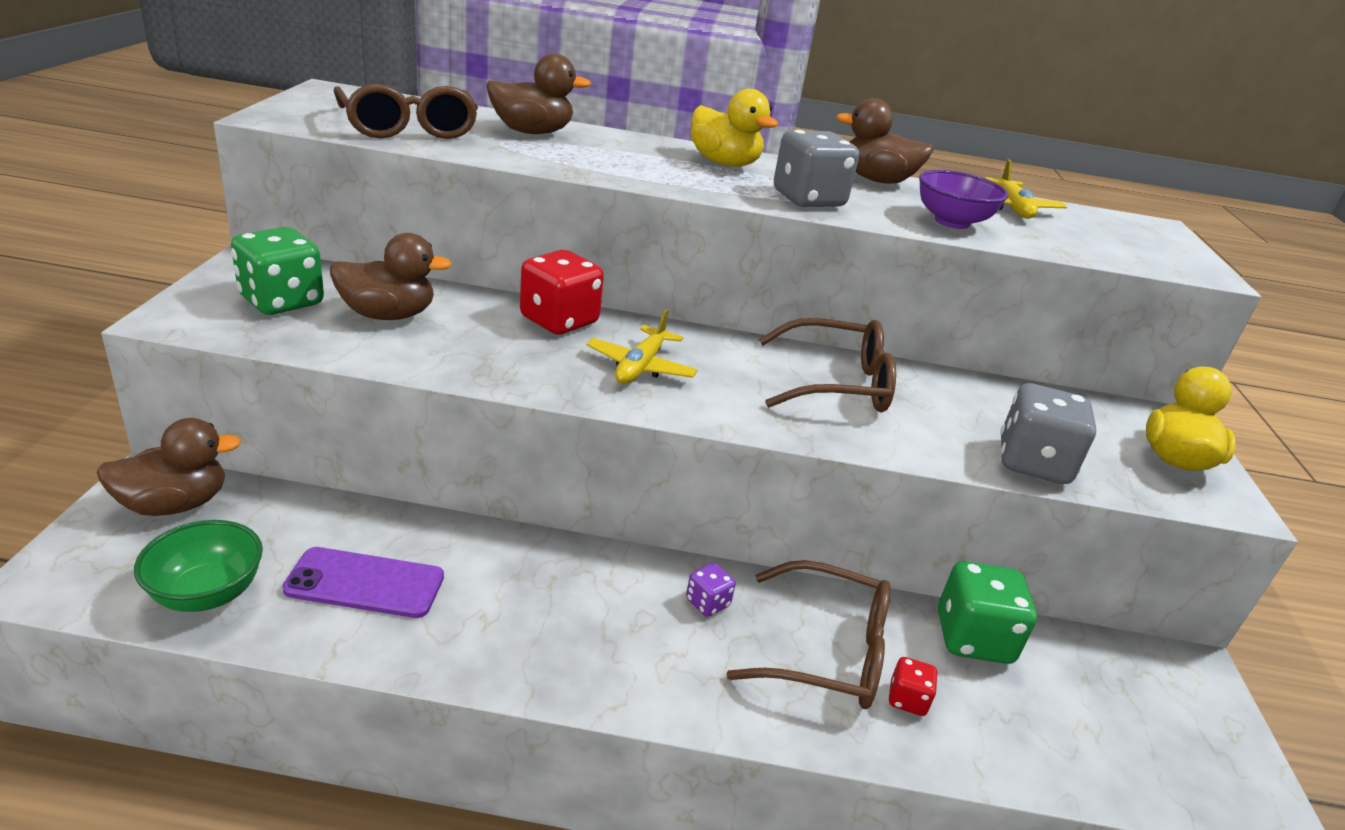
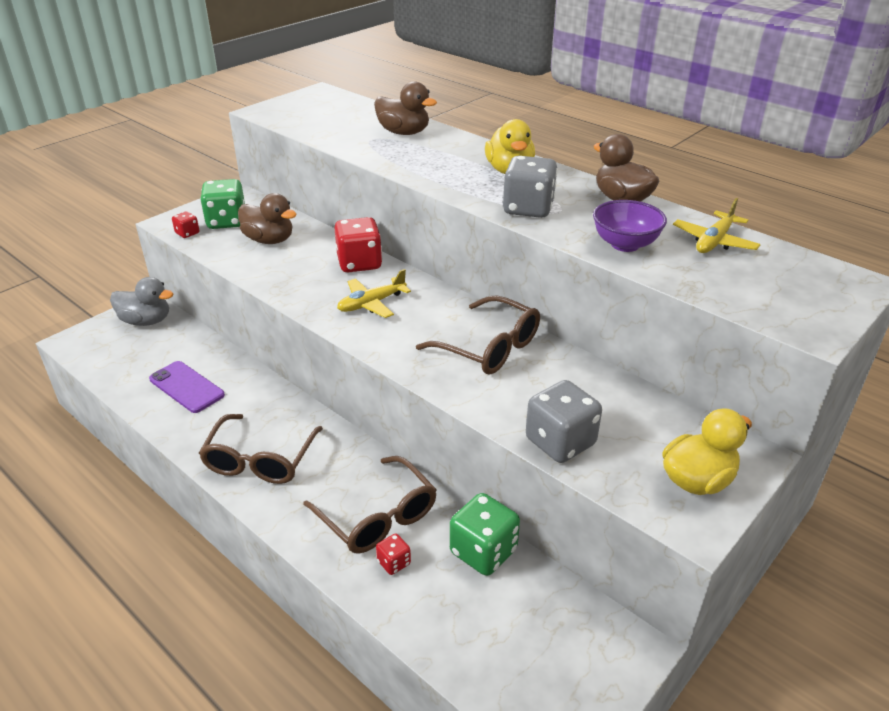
camera: 40 degrees right, 5 degrees up
(175, 504) = (146, 321): brown duck -> grey duck
(207, 593) = (122, 368): green bowl -> none
(231, 329) = (187, 233): none -> red dice
(408, 128) = (327, 124): brown glasses -> brown glasses (260, 460)
(707, 603) = (340, 462): purple dice -> none

